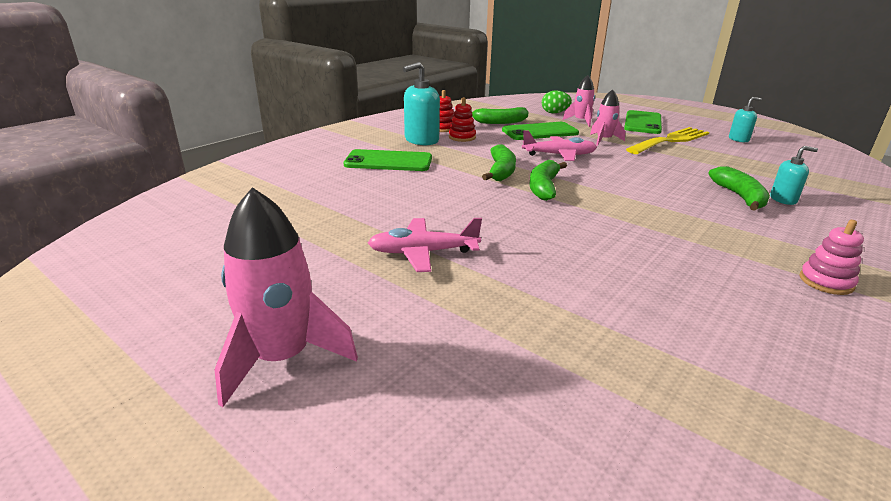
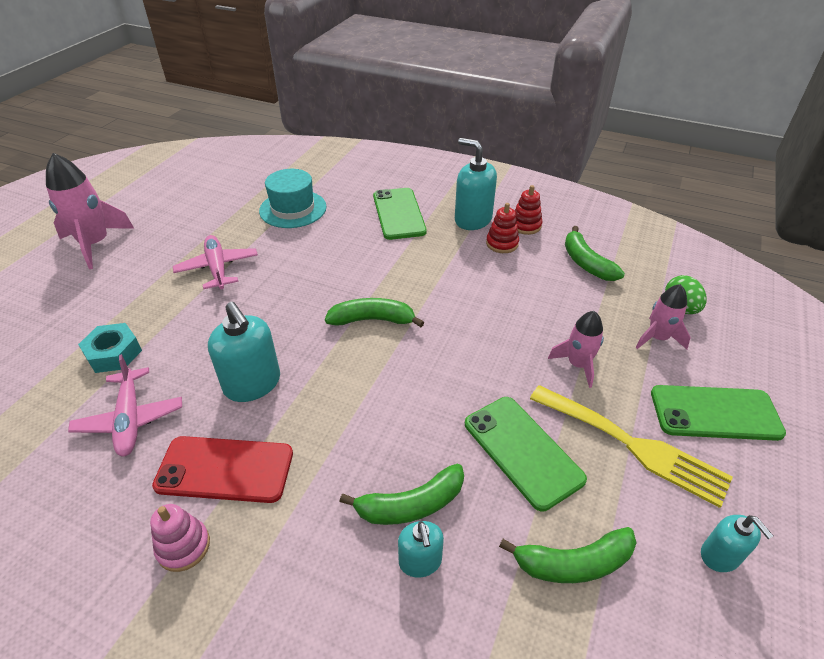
camera: 75 degrees right, 15 degrees up
(331, 204) = (293, 209): none -> turquoise hat
(501, 171) = (406, 285): green banana -> green banana (573, 563)
(540, 132) = (570, 301): green phone -> green phone (522, 451)
(559, 155) = (484, 325): pink plane -> pink plane (130, 419)
(572, 328) = (113, 353): none -> turquoise nut
(625, 242) = (252, 384): none -> turquoise soap dispenser
(735, 260) = (225, 469): none -> red phone

